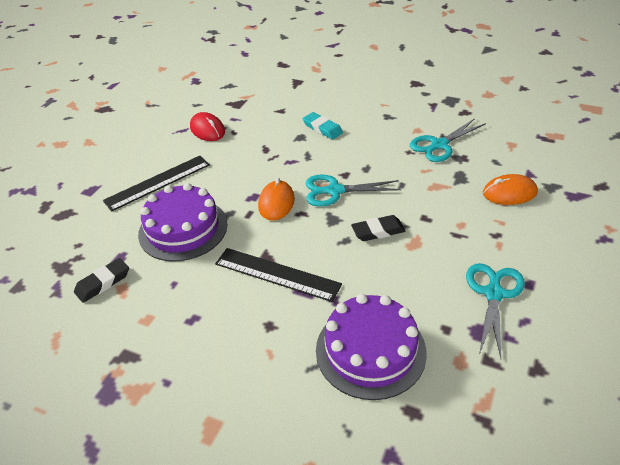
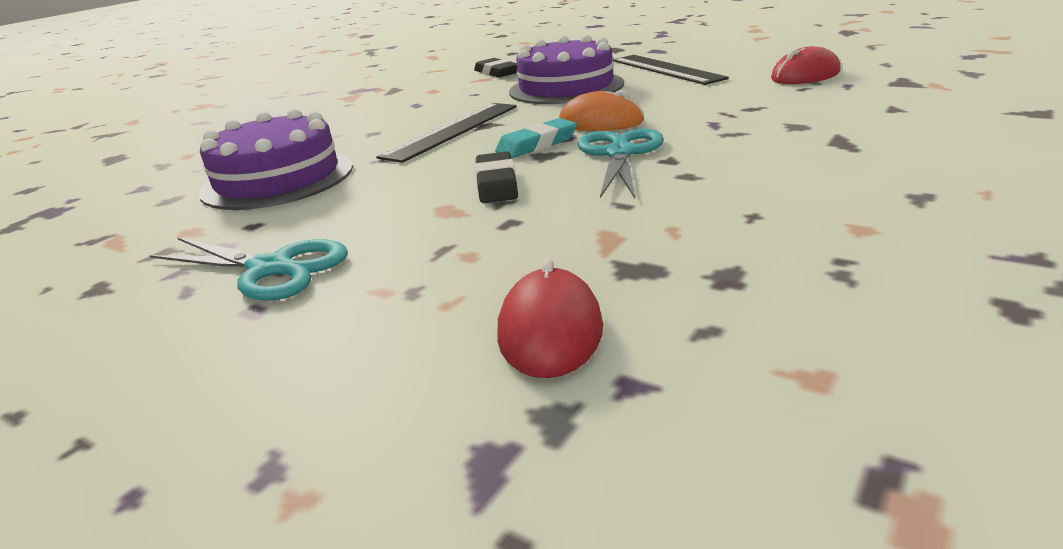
camera: 100 degrees right, 15 degrees down
(322, 128) = (834, 139): turquoise eraser -> turquoise eraser (537, 144)
(439, 145) = (787, 251): turquoise scissors -> none
(509, 193) = (550, 330): orange mouse -> red mouse

